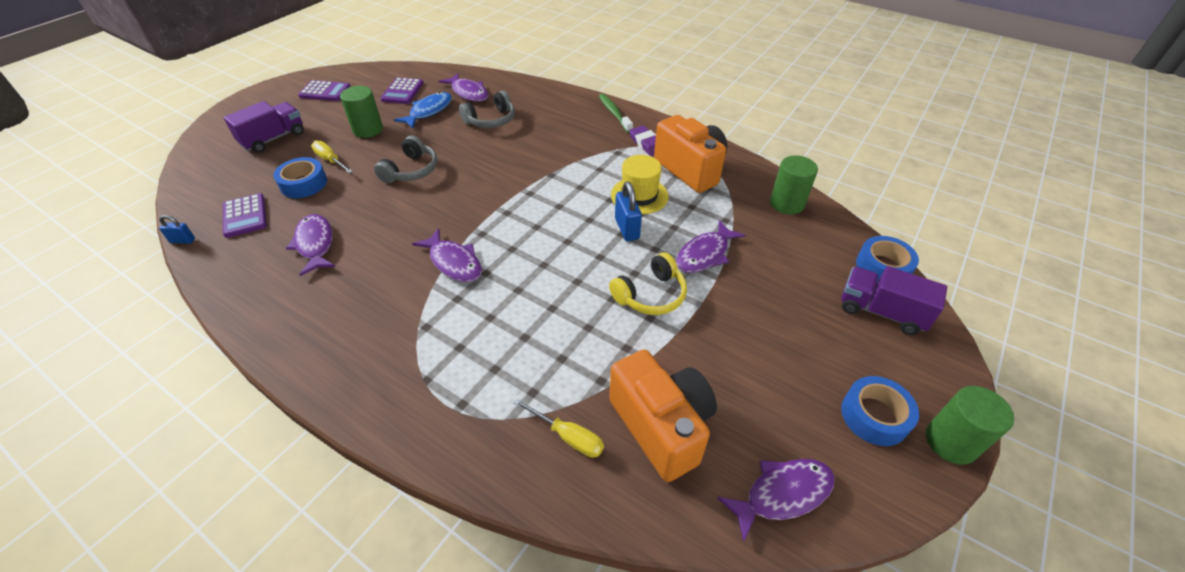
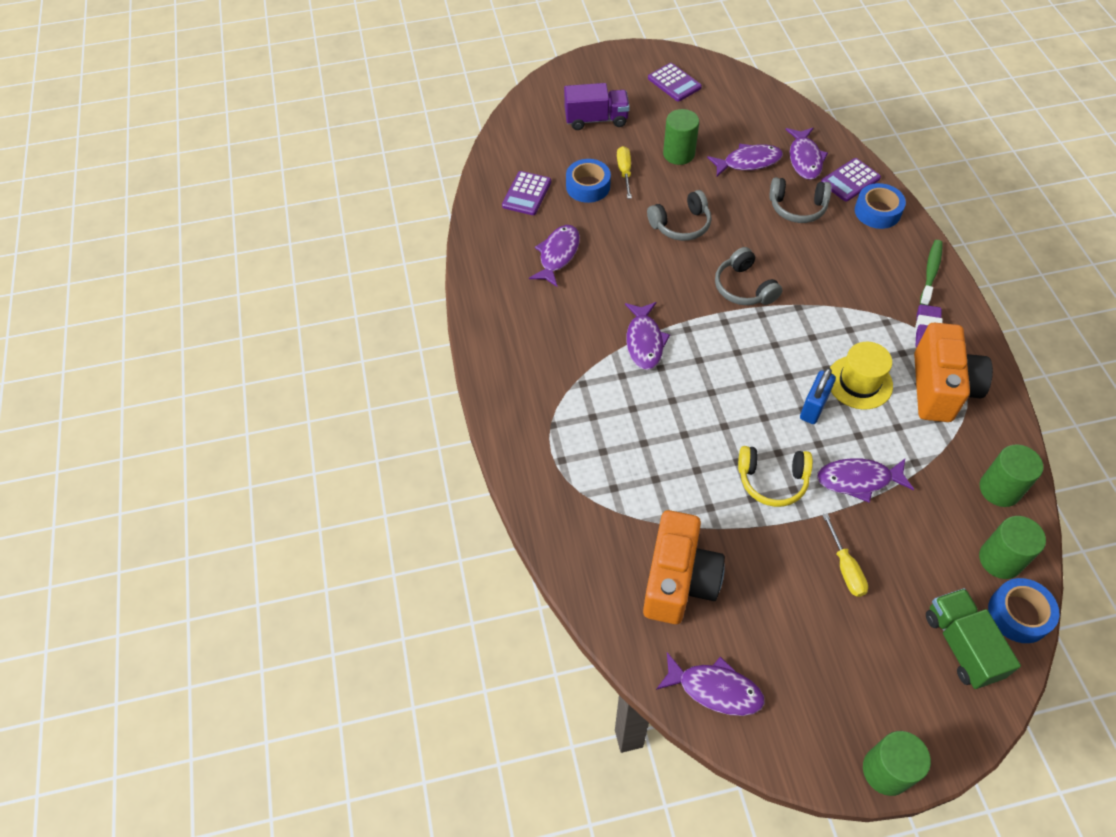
camera: 45 degrees right, 10 degrees up
(183, 240) = (473, 191): blue padlock -> none
(402, 91) = (743, 122): purple calculator -> purple calculator (850, 180)
(429, 111) = (748, 162): blue fish -> purple fish
(500, 184) = (744, 287): none -> grey headphones
(568, 436) = (610, 536): yellow screwdriver -> yellow screwdriver (845, 567)
(835, 243) = (1000, 559): none -> green cylinder
(874, 416) = (847, 705): blue tape -> blue tape (877, 211)
(881, 312) = (961, 645): purple truck -> green truck

